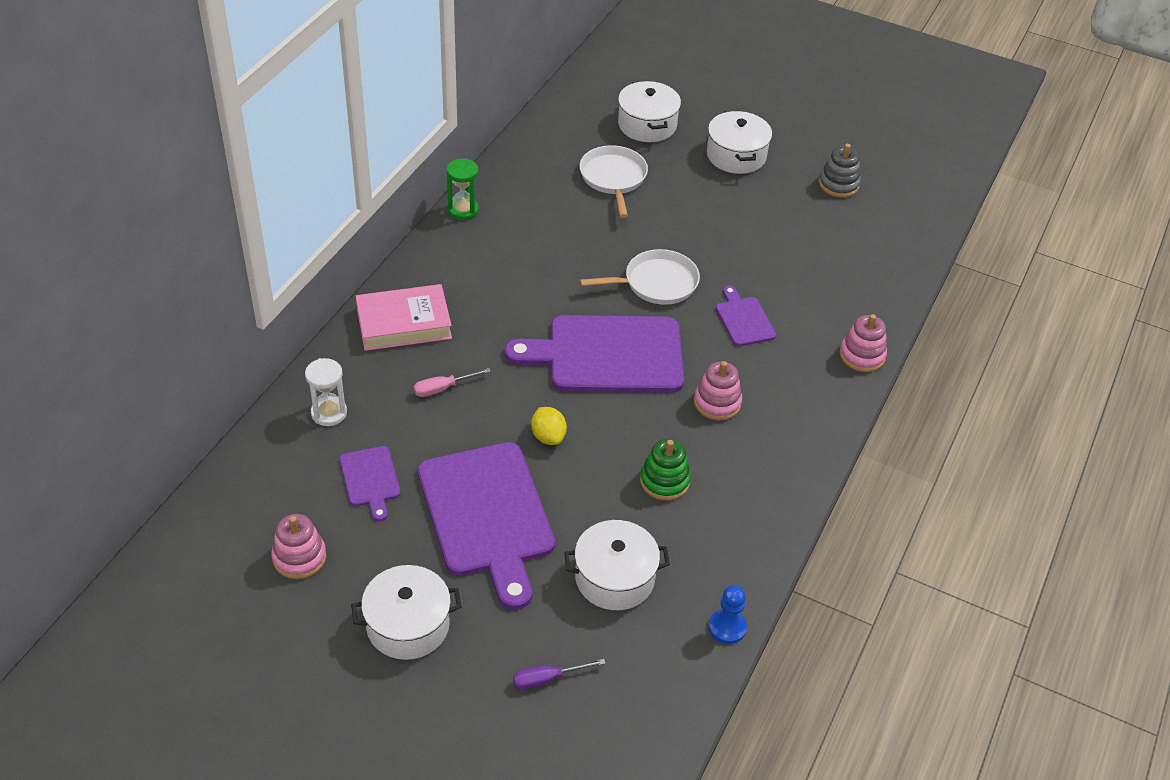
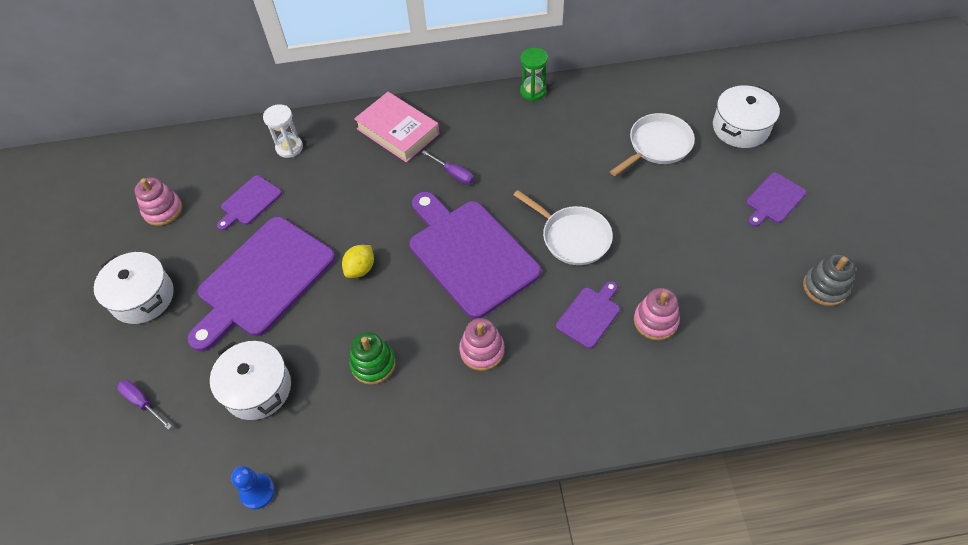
camera: 60 degrees right, 10 degrees up
(443, 388) = (357, 186): pink screwdriver -> none
(503, 315) = (453, 174): none -> purple screwdriver
(736, 155) = (774, 200): white pot -> purple cutting board
(862, 355) = (631, 424): pink stacking toy -> pink stacking toy (655, 321)

